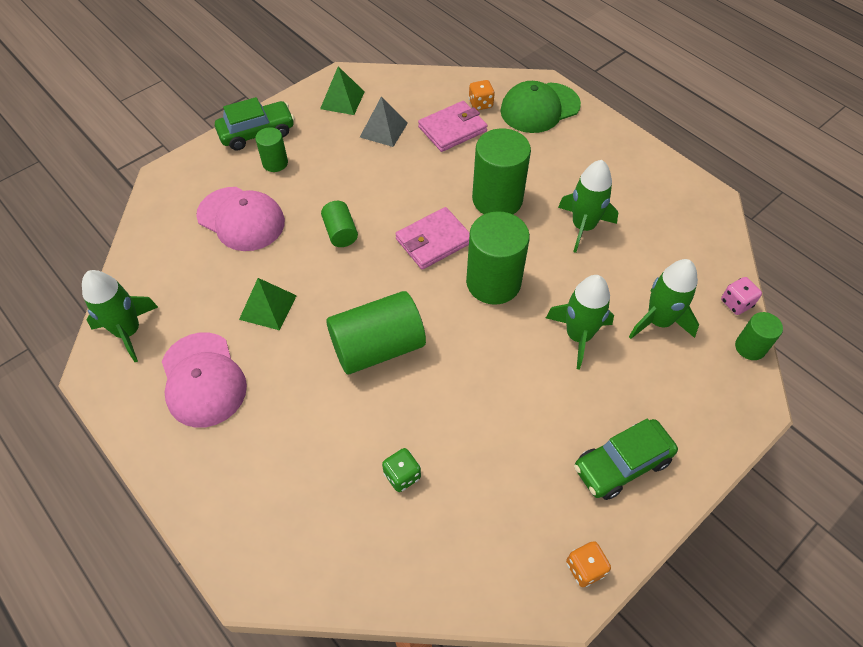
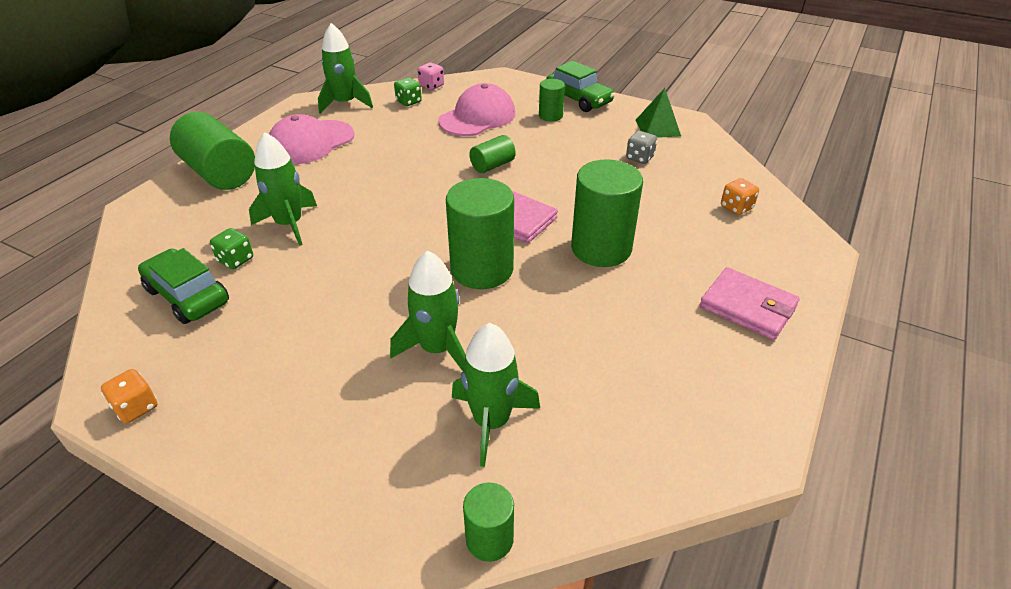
camera: 70 degrees right, 15 degrees down
(167, 269) = (408, 102): none -> green dice
(241, 219) = (477, 117): pink cap -> pink cap turned 150 degrees counterclockwise
(268, 307) = (392, 151): green pyramid -> none
(378, 347) = (370, 215): green cylinder -> green cylinder (220, 173)
(383, 130) = (639, 158): grey pyramid -> grey dice
(452, 129) = (679, 197): pink wallet -> pink wallet (747, 307)
(539, 108) = (774, 251): green cap -> none
(583, 226) = (607, 323): green rocket -> green rocket (289, 224)
(622, 464) = (268, 418): green car -> green car (187, 296)
(736, 303) = (565, 511): pink dice -> pink dice (431, 86)

